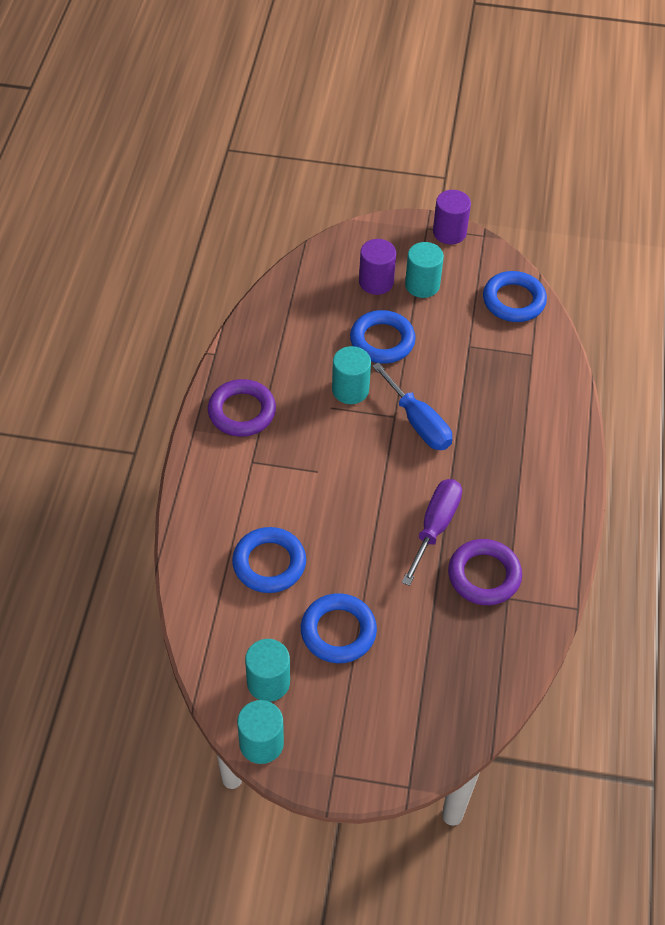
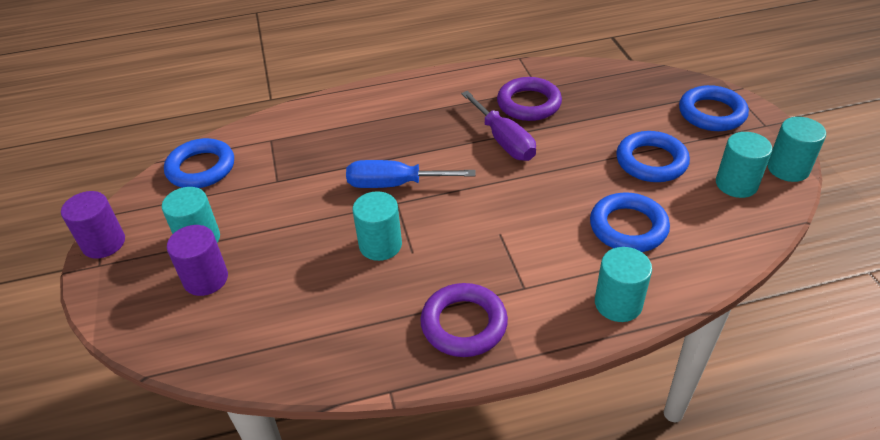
camera: 110 degrees left, 10 degrees down
(200, 512) = (618, 303): none -> turquoise cylinder
(382, 341) = (298, 244): blue ring -> blue ring (711, 113)
(418, 422) = (395, 184): blue screwdriver -> blue screwdriver turned 120 degrees counterclockwise
(435, 527) = (504, 141): purple screwdriver -> purple screwdriver turned 120 degrees counterclockwise

